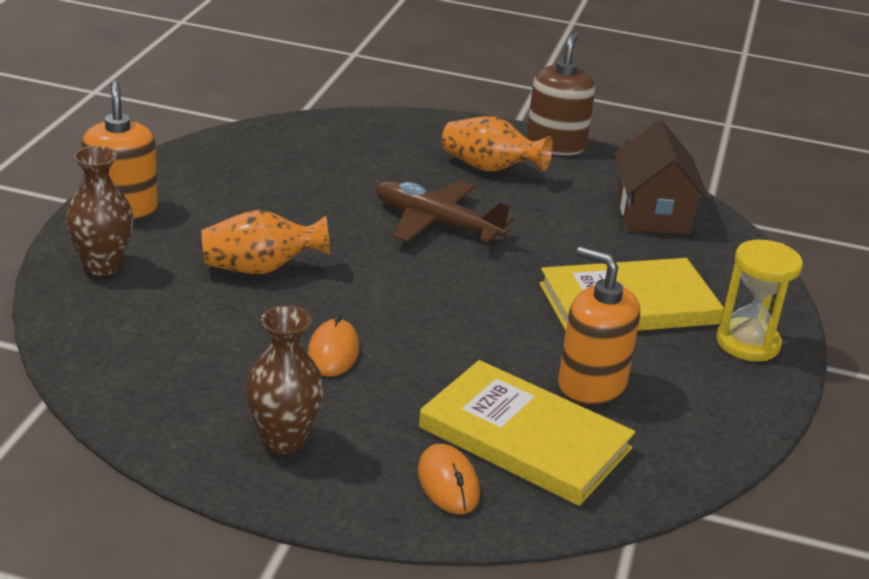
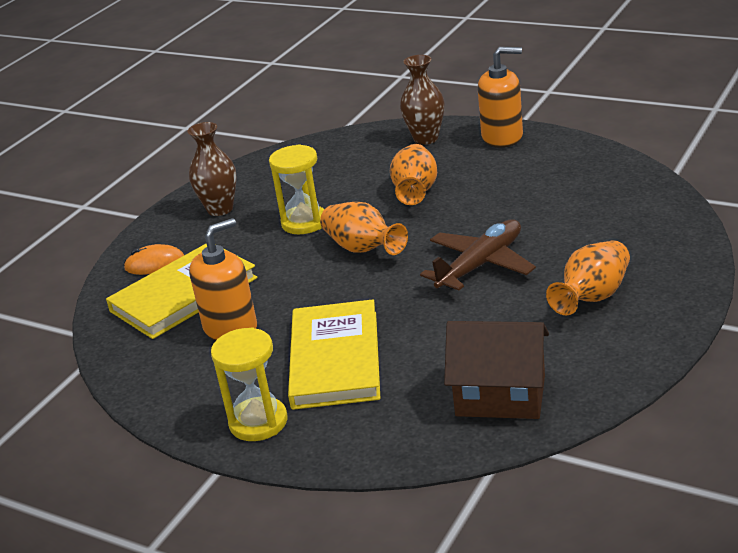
camera: 110 degrees right, 0 degrees up
(333, 352) = (304, 222): orange mouse -> yellow hourglass
(403, 300) = (363, 249): none -> orange vase
(555, 145) = (656, 343): brown soap dispenser -> none

